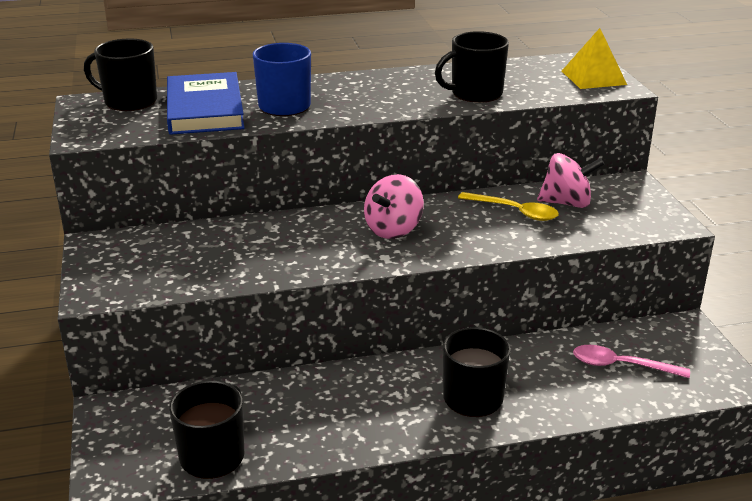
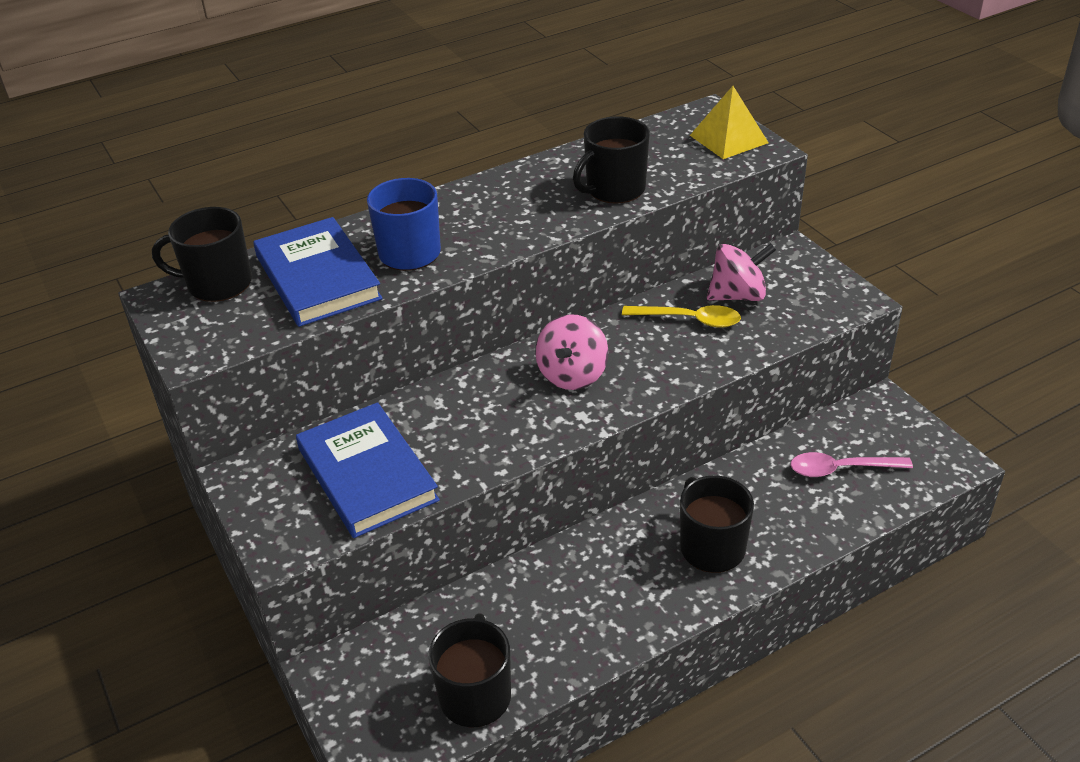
camera: 15 degrees left, 10 degrees up
(189, 261) = (367, 474): none -> blue book

